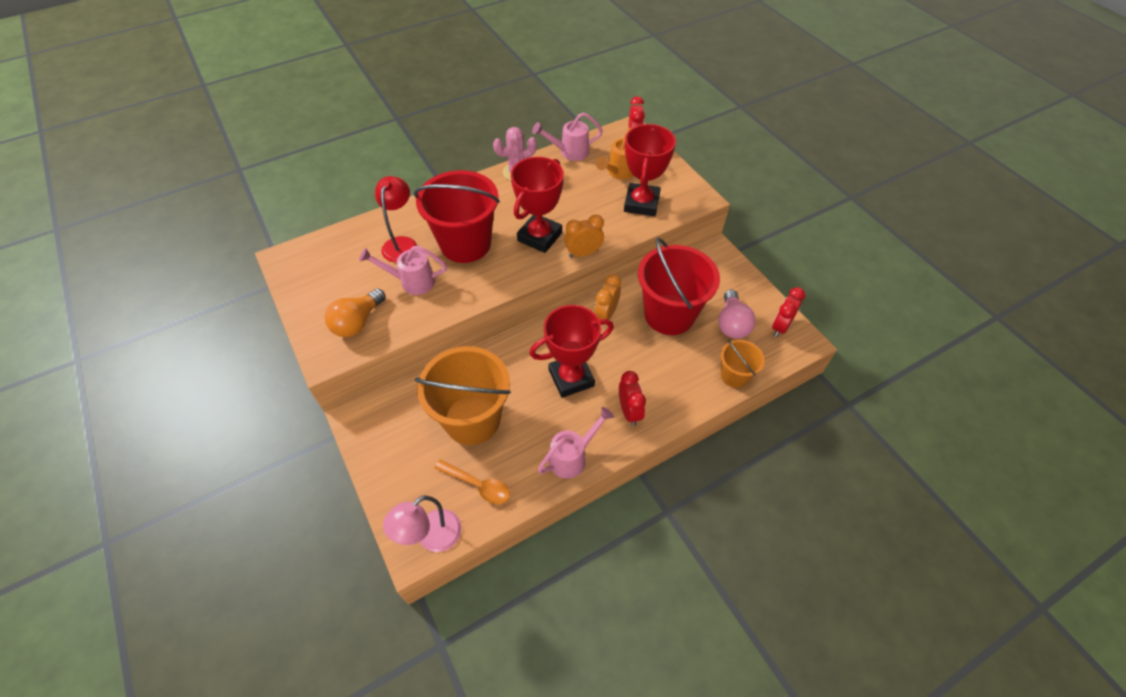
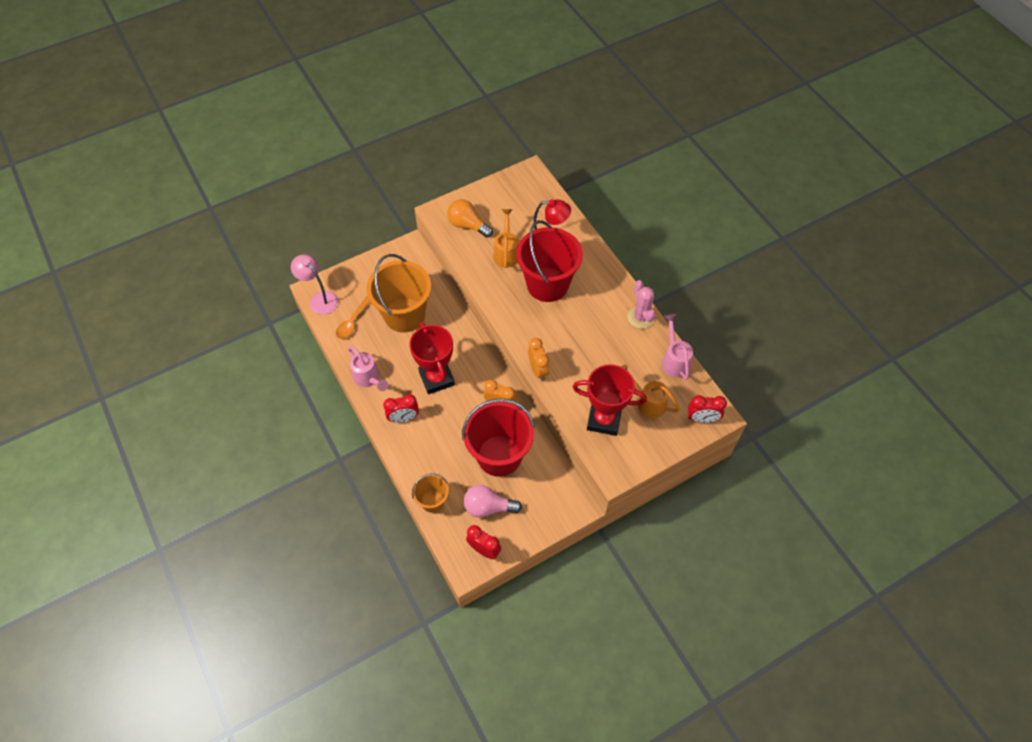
camera: 90 degrees right, 5 degrees up
(411, 281) = (506, 252): pink watering can -> orange watering can
(539, 237) = (557, 337): red trophy -> none

